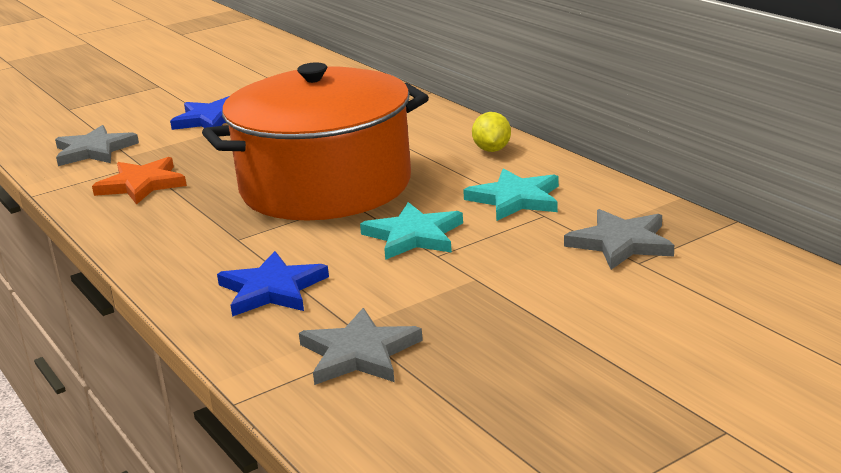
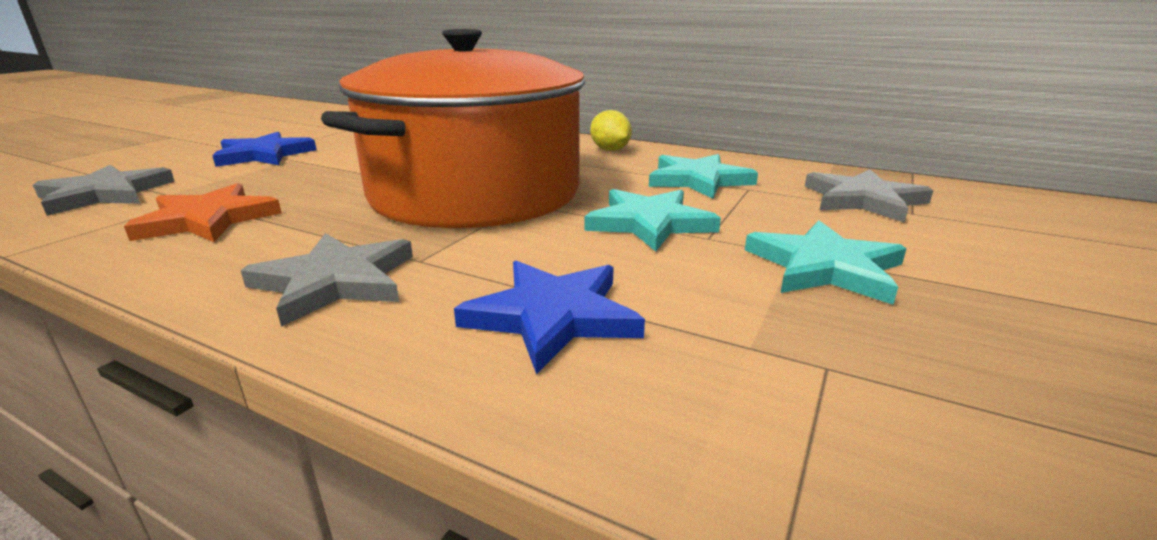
camera: 30 degrees left, 0 degrees up
(359, 353) = (828, 387): grey star -> grey star (336, 281)
(478, 292) = (825, 267): none -> turquoise star

